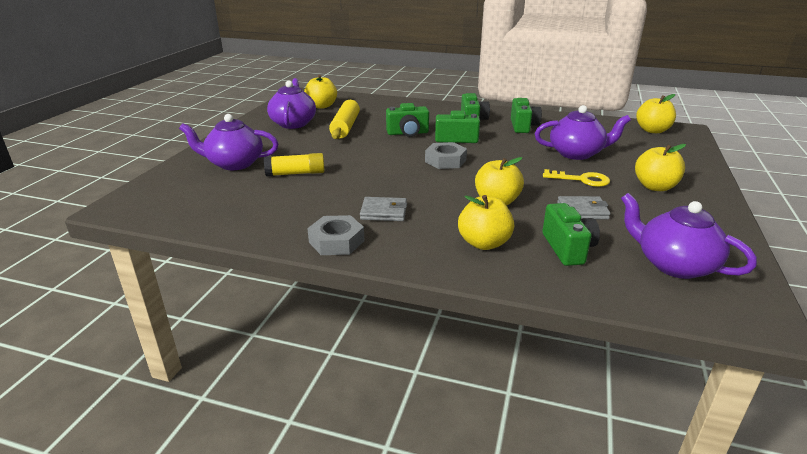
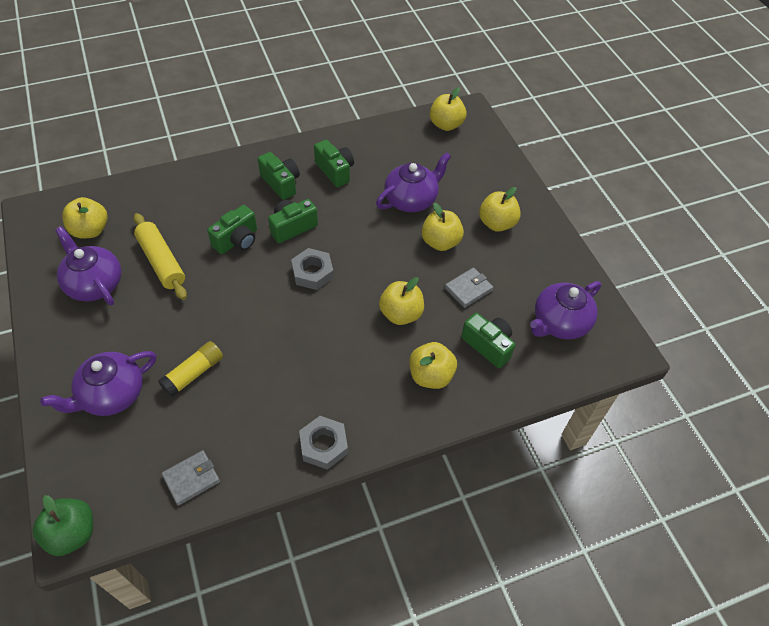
camera: 40 degrees left, 25 degrees up
(118, 207) = (72, 533): none -> green apple
(384, 212) = (326, 383): grey wallet -> grey wallet (191, 479)
(581, 179) = (440, 242): yellow key -> yellow apple
(673, 264) = (559, 323): purple teapot -> purple teapot turned 45 degrees counterclockwise

